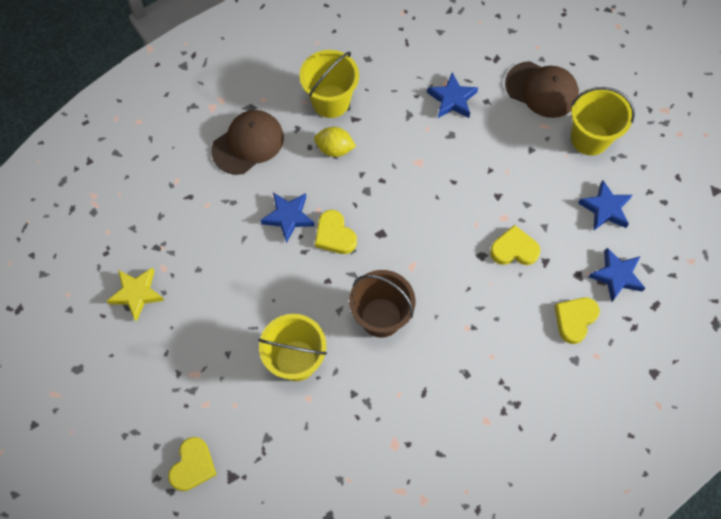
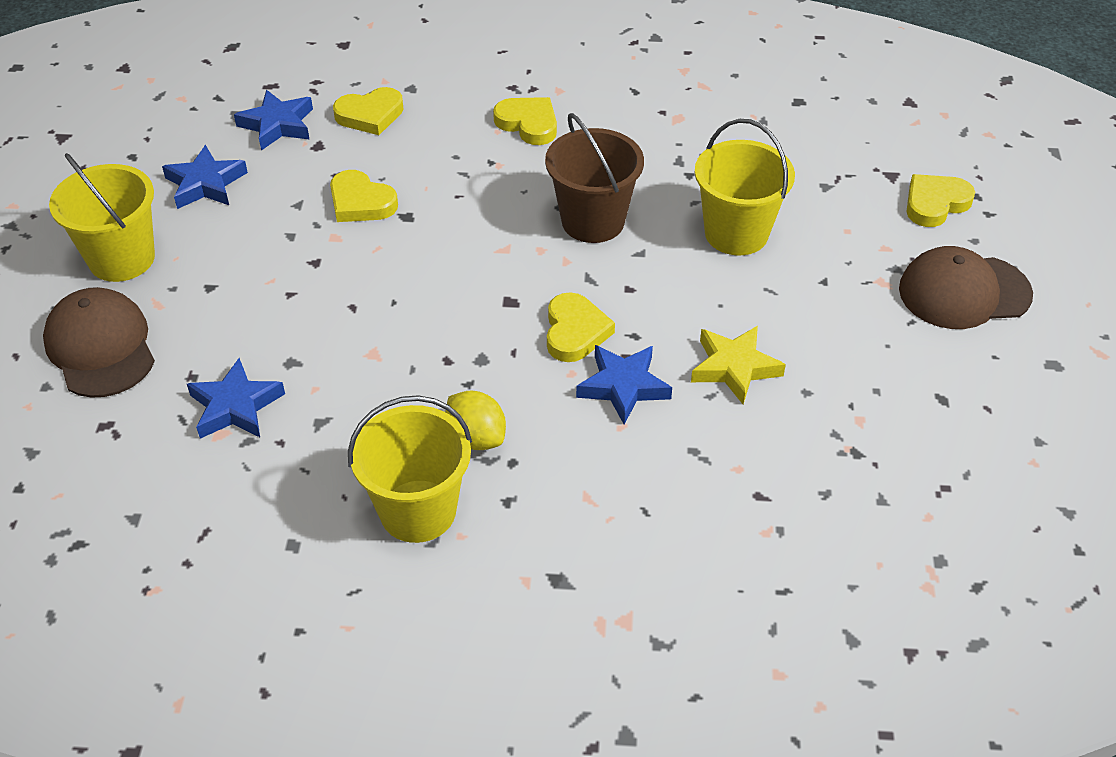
camera: 145 degrees left, 20 degrees down
(137, 294) = (920, 408): yellow star -> yellow star (734, 368)
(248, 143) = (606, 523): brown cap -> brown cap (964, 292)
(479, 375) = (528, 124): none -> yellow heart

